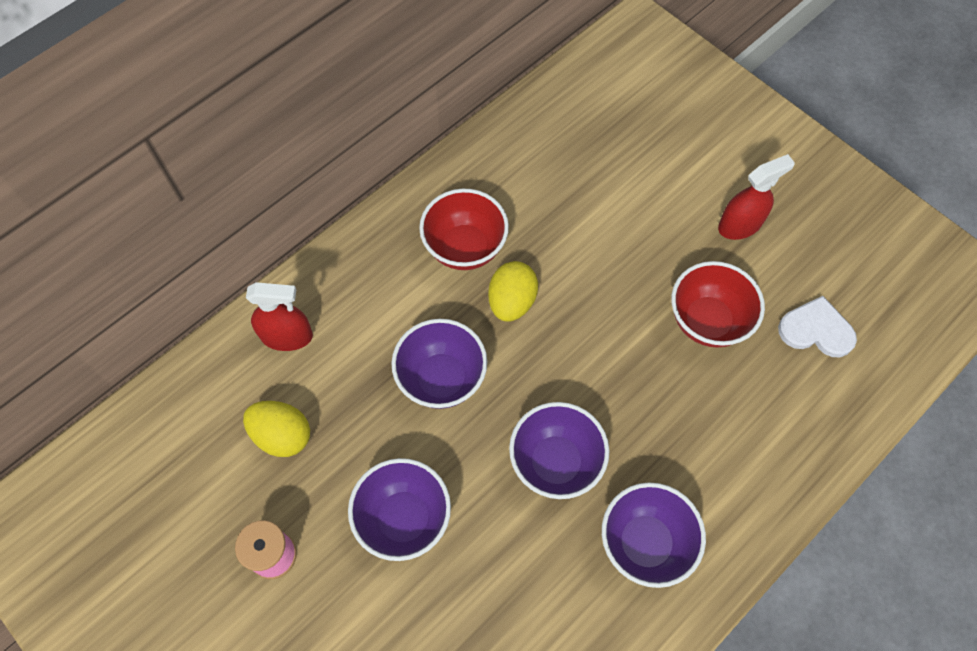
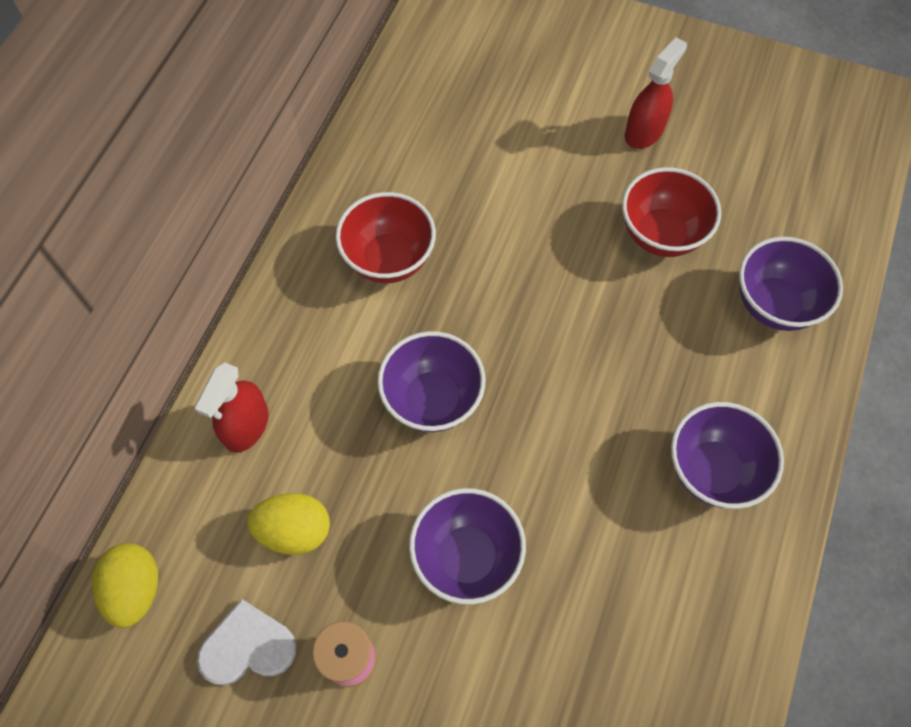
camera: 25 degrees left, 0 degrees up
(287, 336) = (246, 426): red spray bottle -> red spray bottle turned 135 degrees clockwise
(511, 302) = (464, 293): yellow egg -> yellow egg (135, 589)
(555, 462) = (588, 432): purple bowl -> purple bowl (774, 304)
(816, 330) = (763, 202): white heart -> white heart (247, 646)

